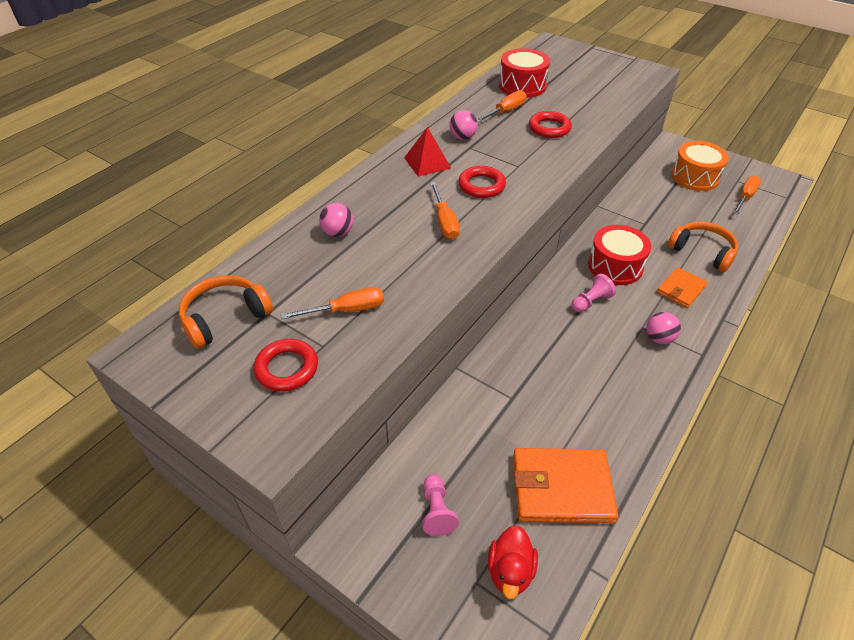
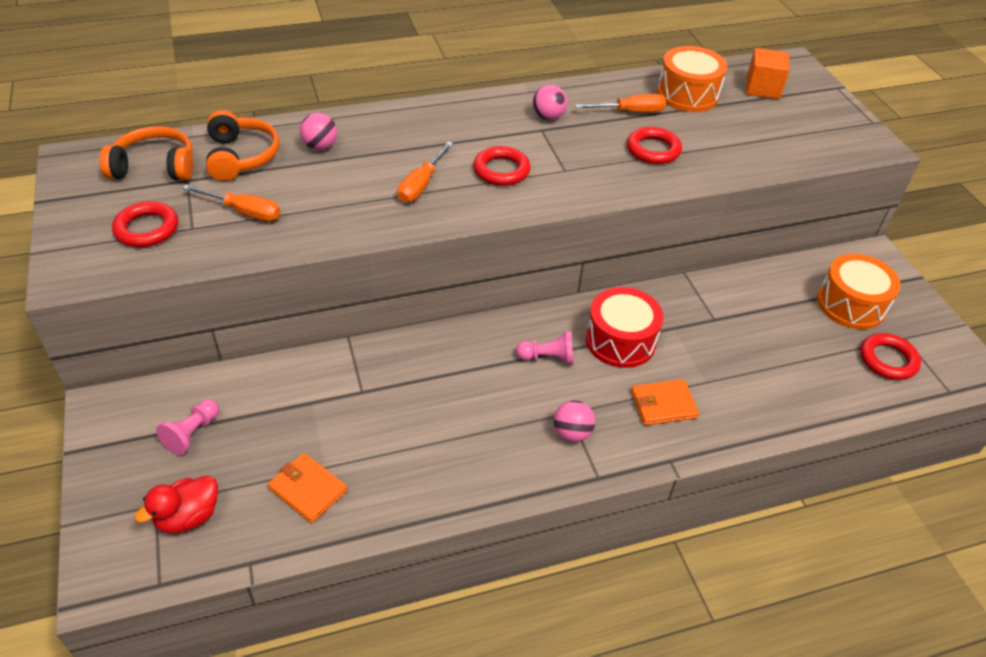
camera: 35 degrees right, 0 degrees up
(427, 162) = (480, 124): red pyramid -> none
(522, 86) = (687, 94): red drum -> orange drum
(556, 64) = (762, 88): none -> orange cube
(561, 488) = (308, 489): orange wallet -> orange wallet, size x0.59
(702, 252) = (744, 384): orange headphones -> orange headphones (241, 156)
(745, 197) = (888, 360): orange screwdriver -> red ring

